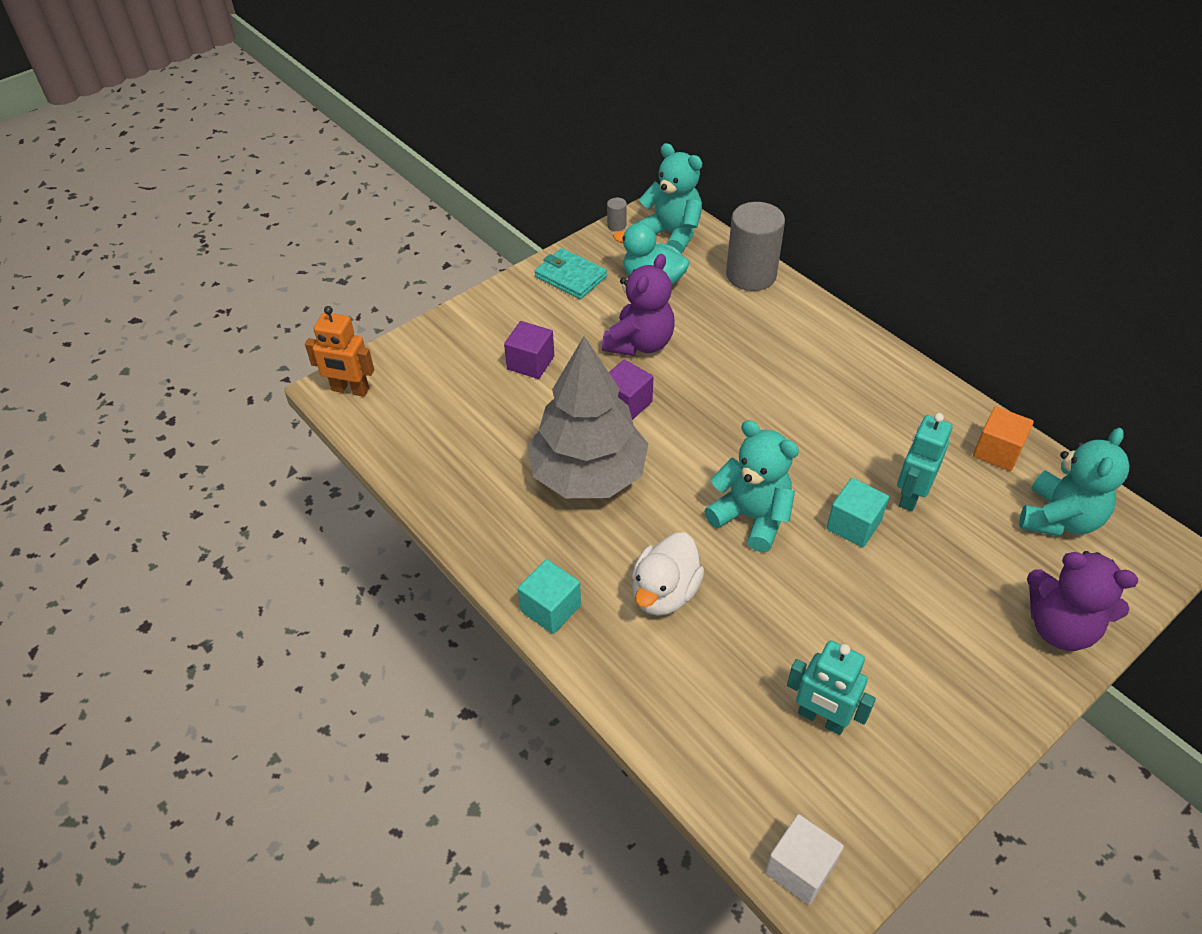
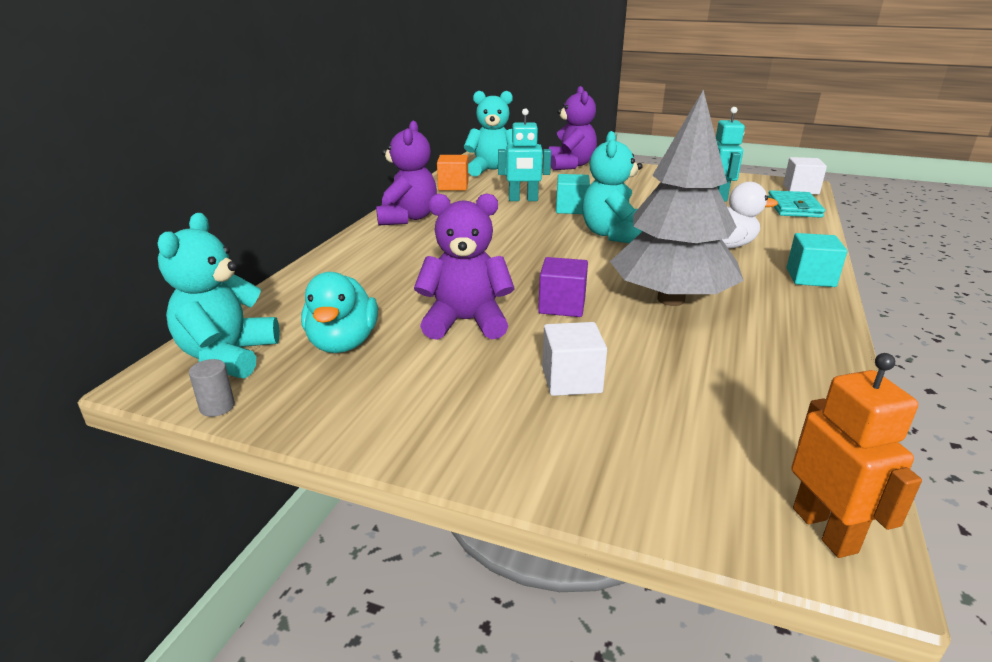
camera: 120 degrees left, 20 degrees down
(530, 363) = (571, 380): purple cube -> white cube
(570, 276) = (372, 407): turquoise wallet -> turquoise wallet (794, 208)
(751, 275) = (296, 291): grey cylinder -> none
(891, 377) = (407, 218): none -> purple teddy bear

